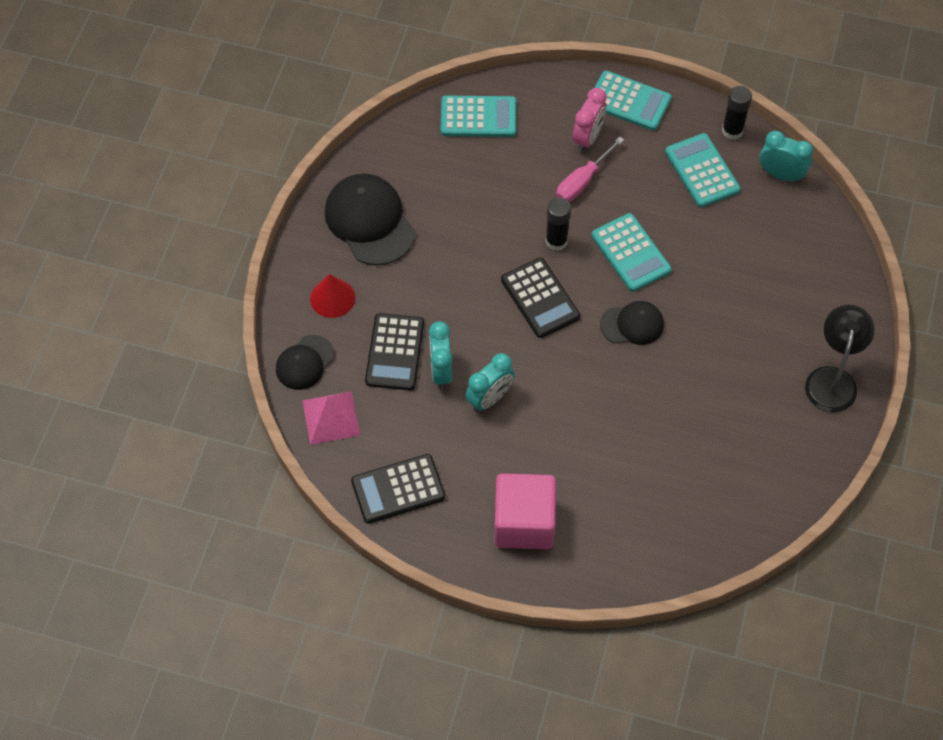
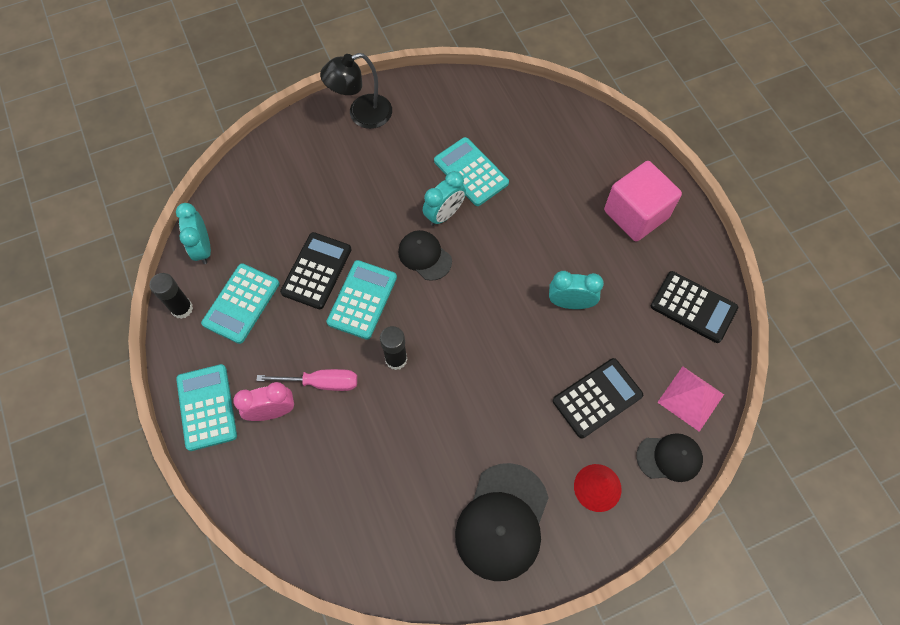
camera: 130 degrees left, 5 degrees up
(441, 371) = (580, 353): turquoise clock -> turquoise clock (444, 214)
(478, 117) = (319, 520): turquoise calculator -> turquoise calculator (471, 172)
(540, 298) = (458, 332): black calculator -> black calculator (316, 271)

